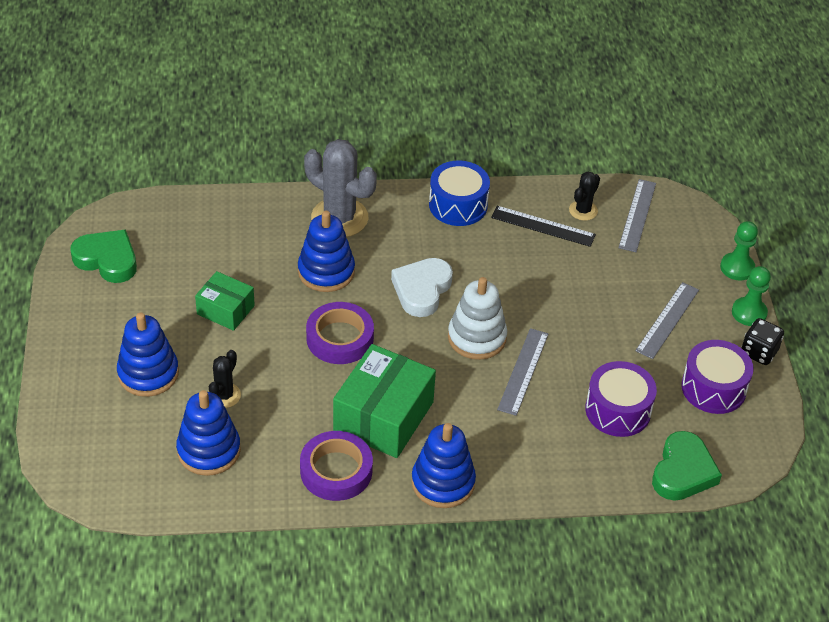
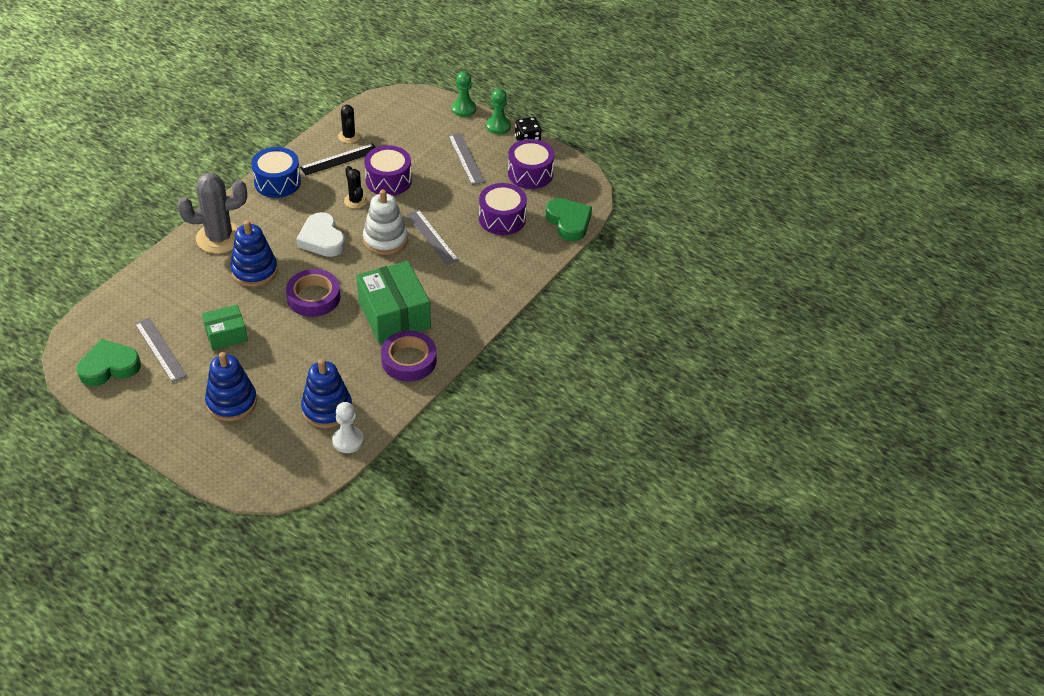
camera: 50 degrees left, 0 degrees up
(184, 495) = (348, 441): none -> white pawn
(224, 395) = (293, 376): black cactus -> black cactus (355, 201)
(443, 482) = (469, 320): blue stacking toy -> none
(560, 282) = (388, 180): none -> purple drum
(637, 215) = (380, 118): grey ruler -> grey ruler (160, 349)

